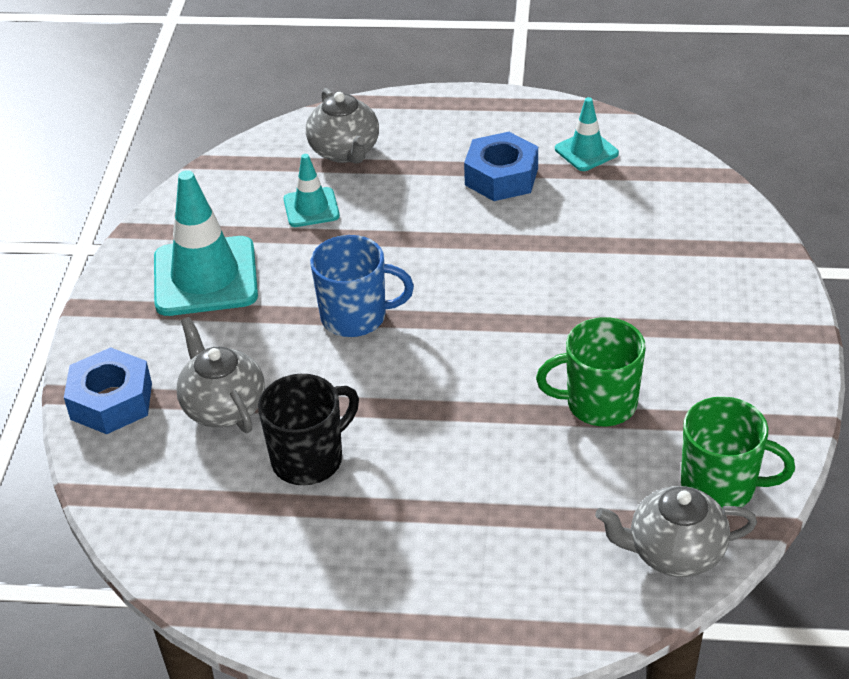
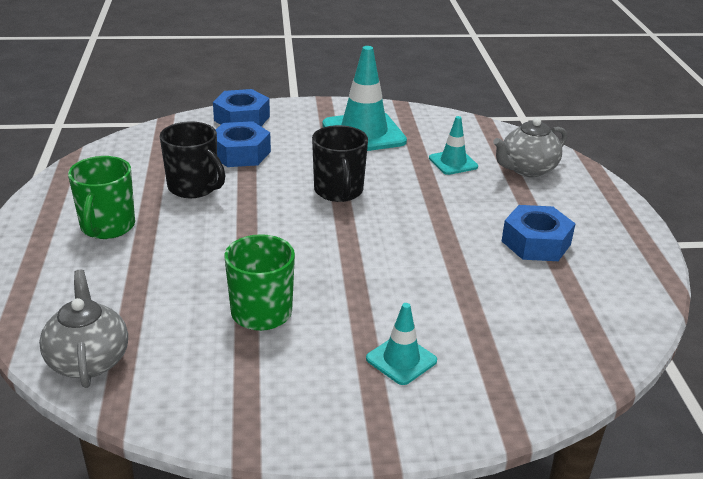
camera: 75 degrees right, 10 degrees down
(223, 407) = (240, 153): grey teapot -> blue nut
(356, 317) = (339, 191): blue mug -> black mug
(586, 151) = (601, 287): turquoise traffic cone -> turquoise traffic cone (401, 360)
(721, 486) = (163, 387): green mug -> green mug (107, 227)

